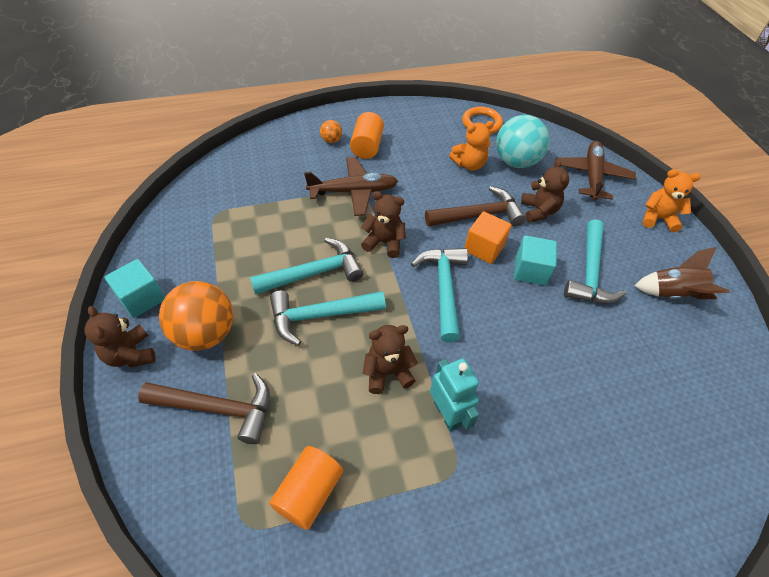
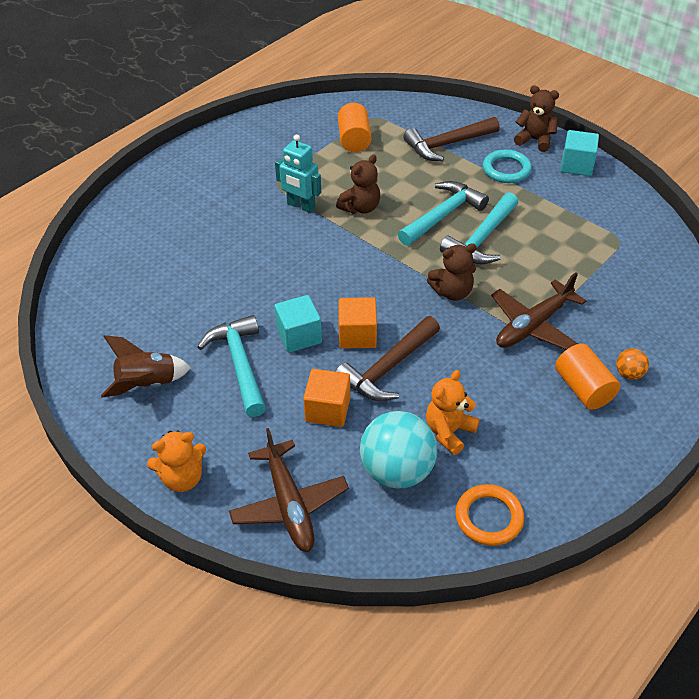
camera: 150 degrees right, 5 degrees down
(205, 333) = (506, 169): orange ball -> turquoise ring
(443, 289) = (366, 280): turquoise hammer -> none
(539, 211) = (328, 410): brown teddy bear -> orange cube

